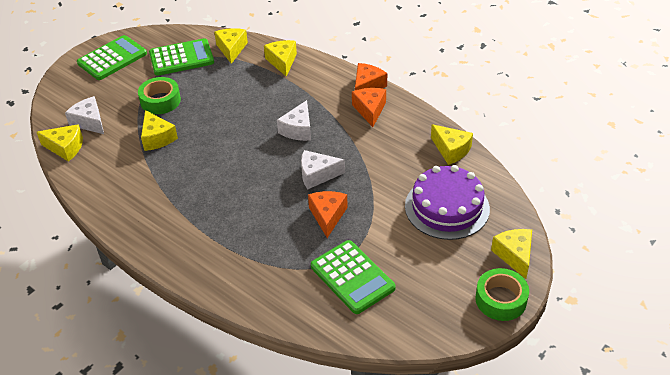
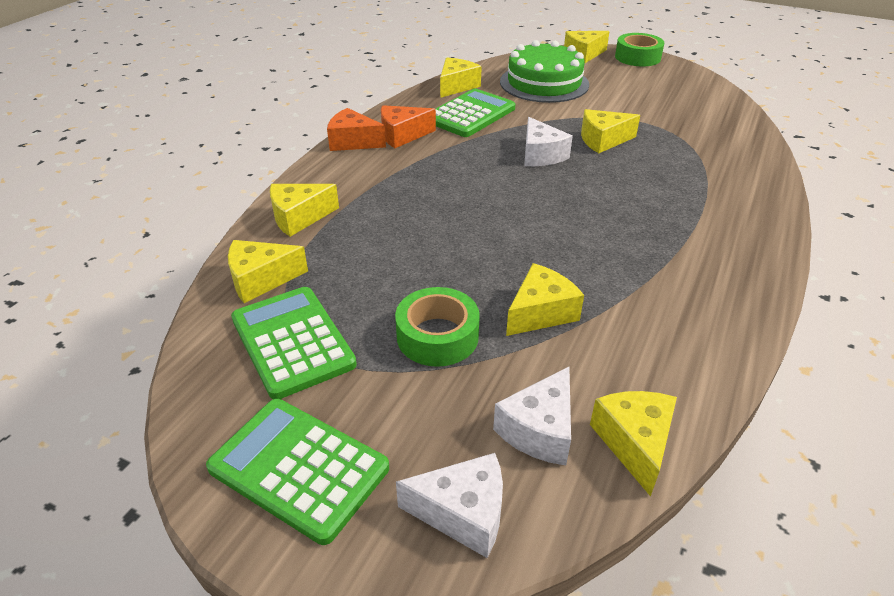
camera: 105 degrees left, 5 degrees down
(298, 129) = (460, 180): white cheese -> white cheese (463, 513)
(327, 216) = (603, 140): orange cheese -> yellow cheese
(352, 277) = (675, 118): green calculator -> green calculator (470, 114)
(447, 207) = (544, 83): purple cake -> green cake

